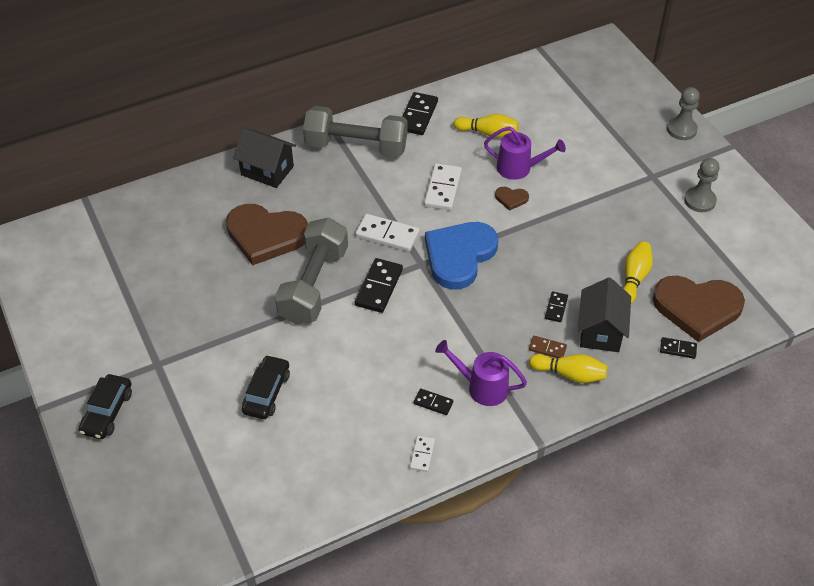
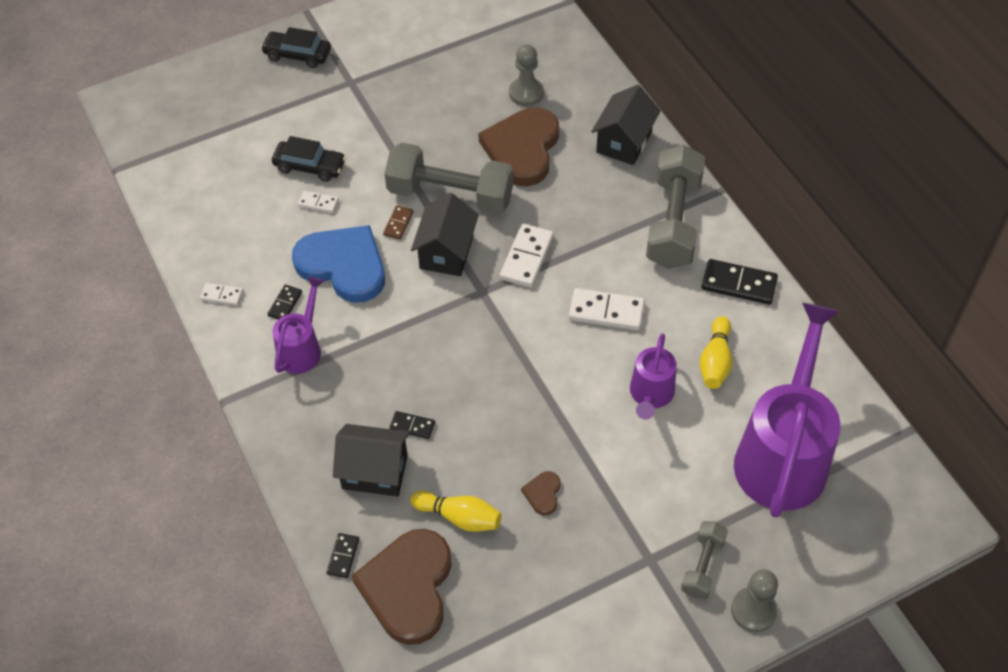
camera: 90 degrees right, 5 degrees up
(314, 383) = (318, 203): none -> white domino
(379, 287) = (446, 252): black domino -> black house
(459, 256) = (495, 328): blue heart -> blue heart (343, 265)
(511, 198) = (594, 385): brown heart -> brown heart (543, 494)
(547, 348) = (351, 414): brown domino -> brown domino (398, 223)
(562, 106) = (783, 453): none -> purple watering can
(569, 374) = (313, 435): yellow bowling pin -> none
(653, 151) = (702, 566): none -> grey dumbbell
(699, 200) = (605, 617): grey pawn -> grey pawn (526, 93)

